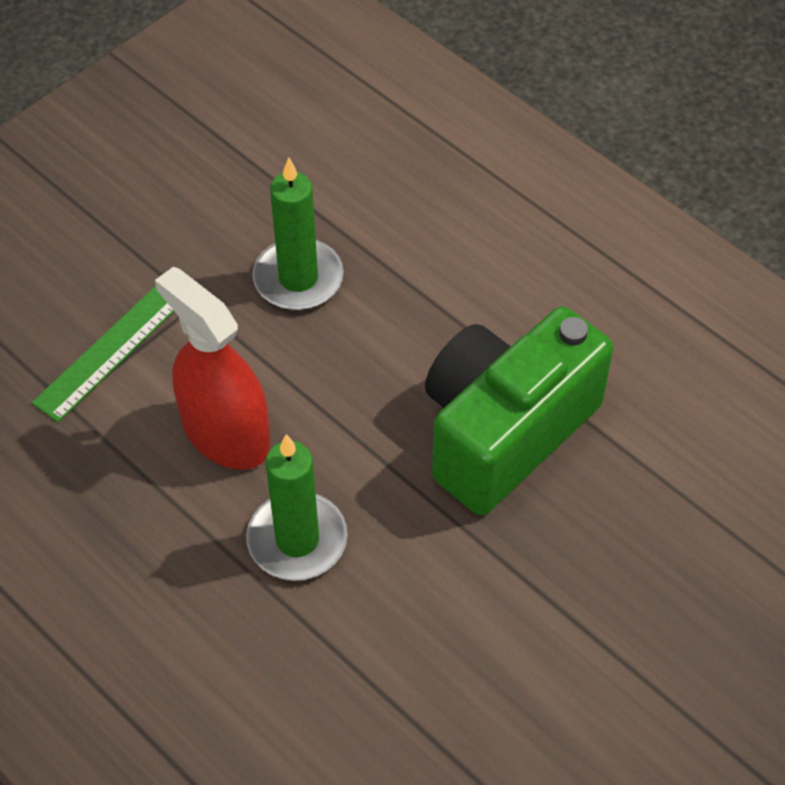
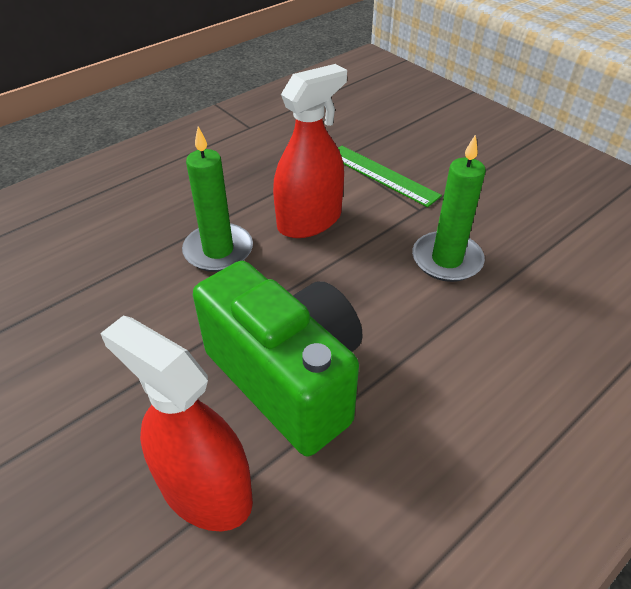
camera: 95 degrees right, 10 degrees down
(648, 488) = (205, 490): none -> red spray bottle

